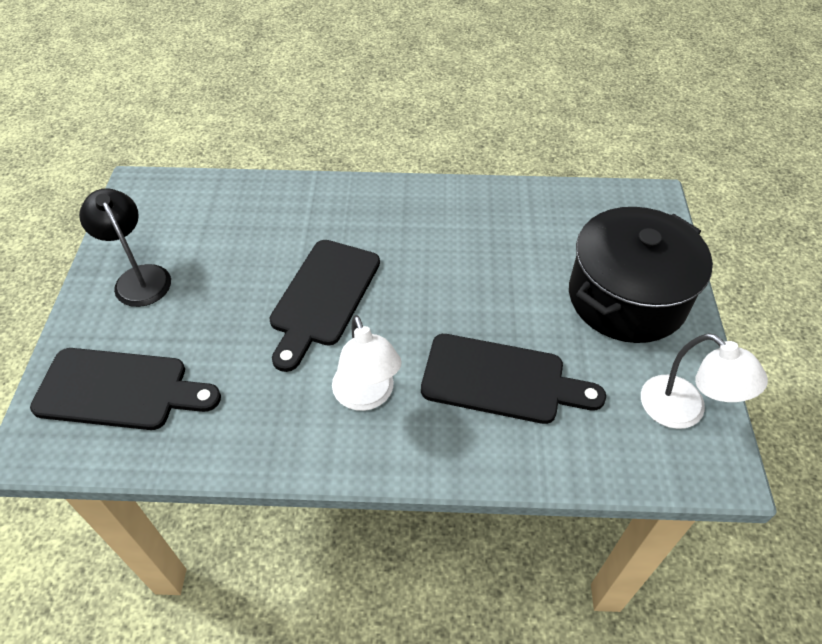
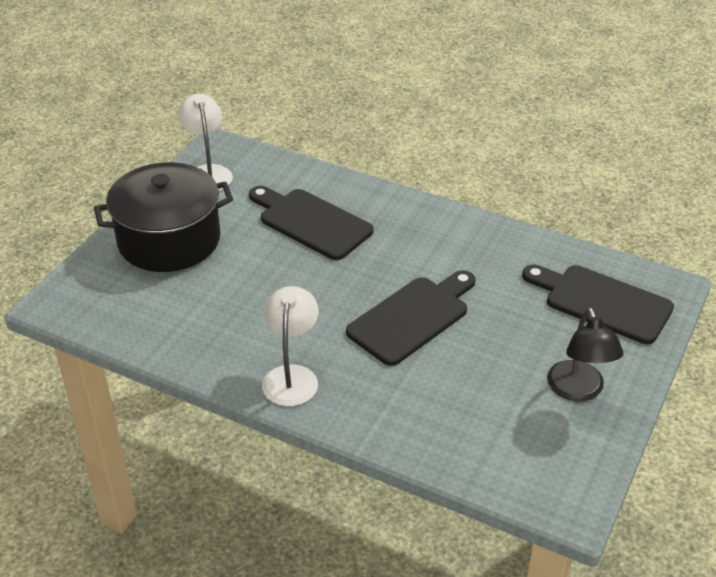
camera: 155 degrees left, 10 degrees down
(367, 396) = (413, 242): white lamp -> white lamp (292, 376)

